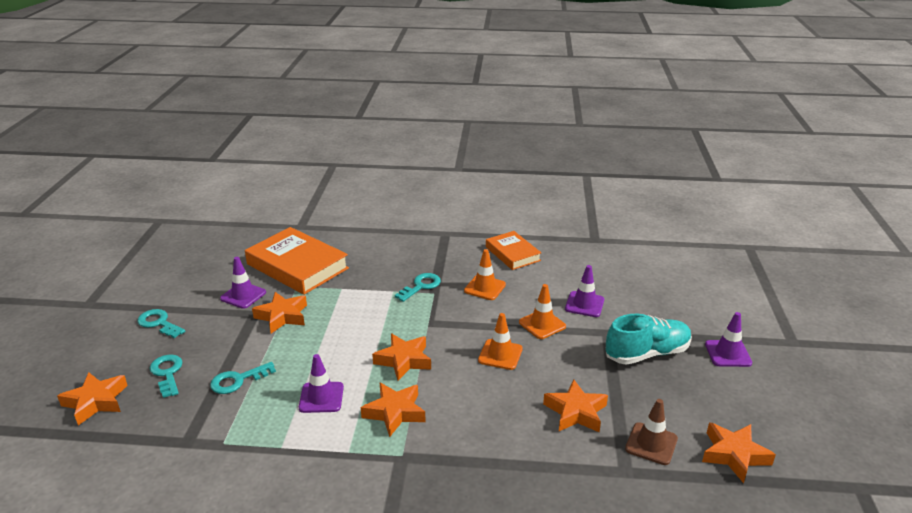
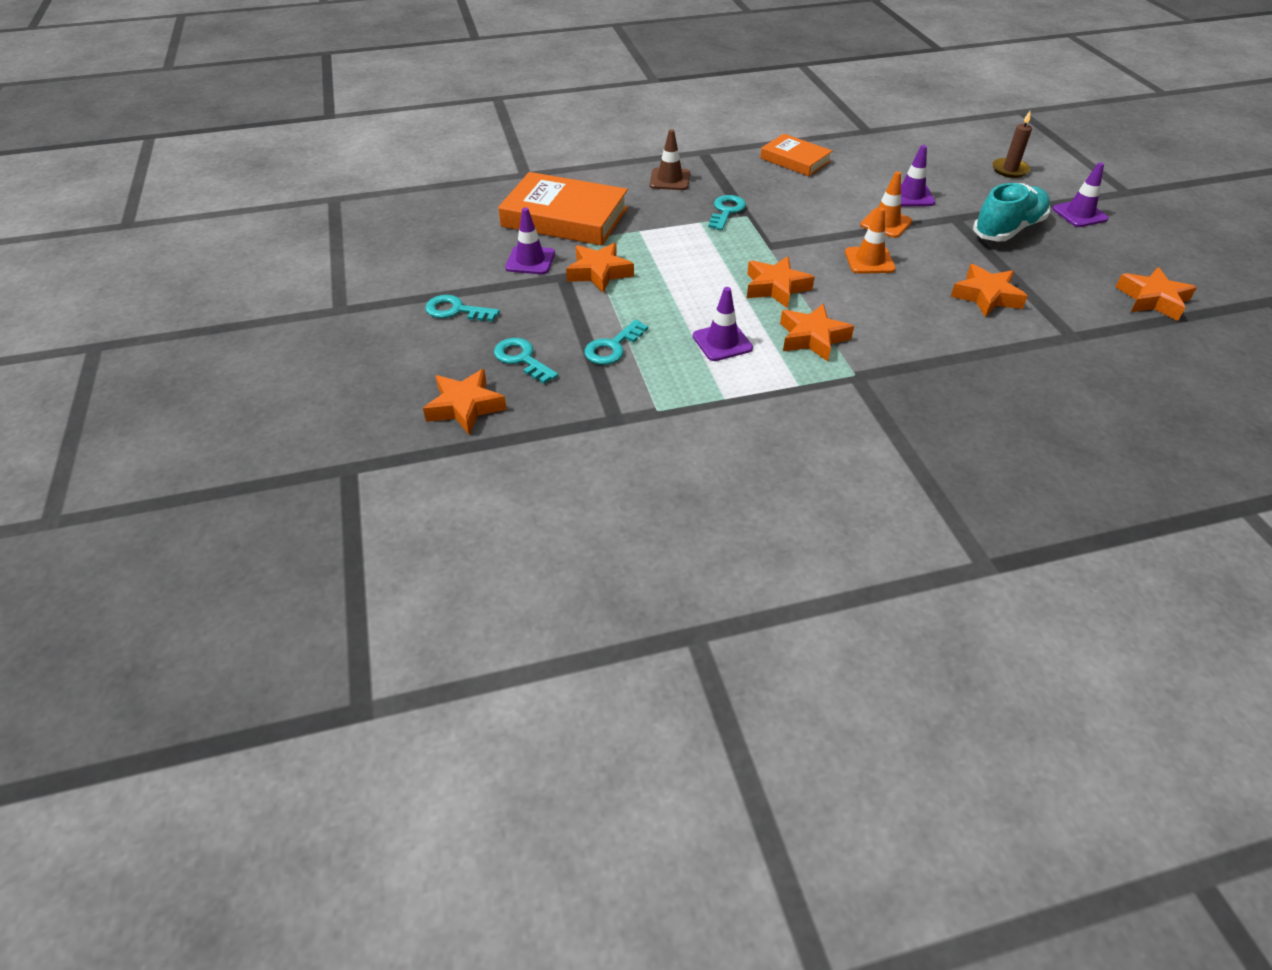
camera: 20 degrees left, 15 degrees up
(485, 288) = (796, 199): orange traffic cone -> none
(651, 444) = (1076, 307): brown traffic cone -> brown traffic cone (670, 179)
(694, 298) = (1009, 170): none -> brown candle

